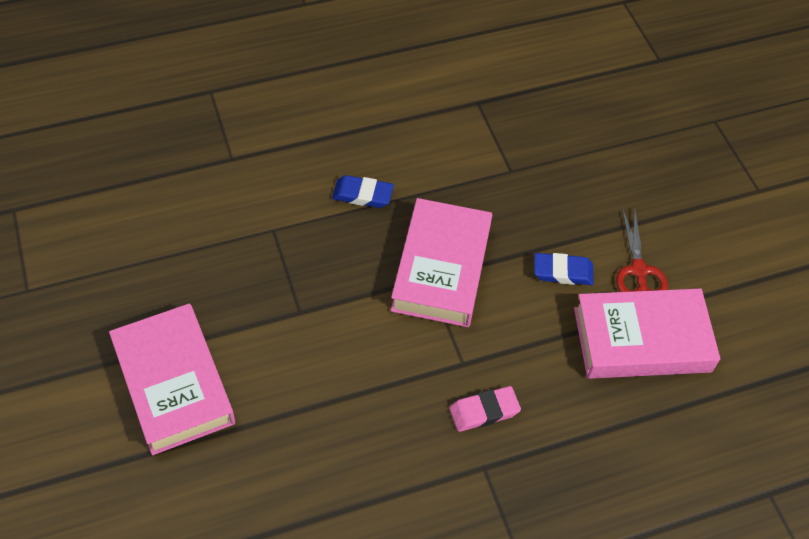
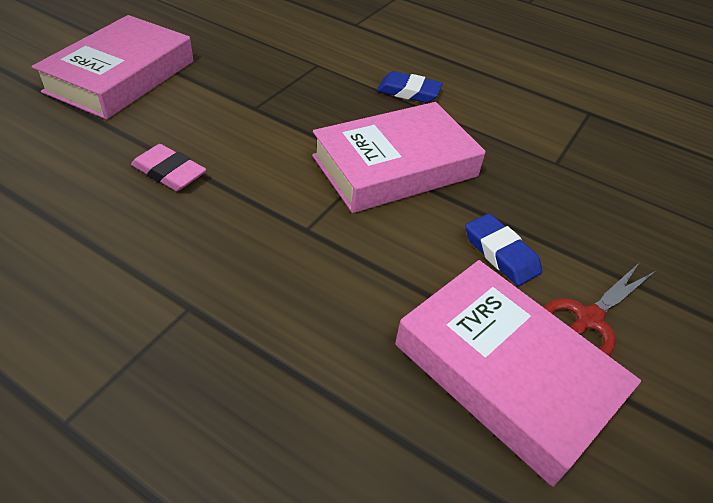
camera: 50 degrees right, 10 degrees down
(362, 195) = (408, 92): blue eraser -> blue eraser turned 45 degrees counterclockwise
(484, 411) = (263, 272): pink eraser -> pink eraser (169, 172)

